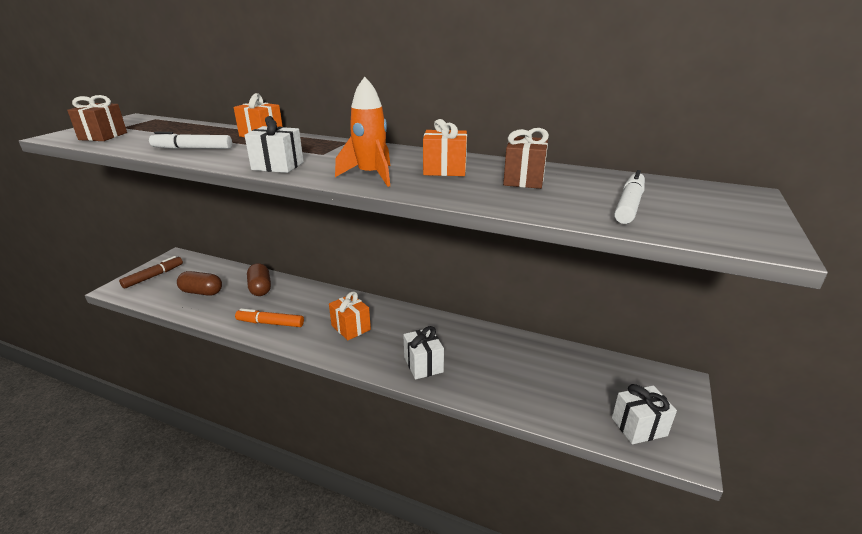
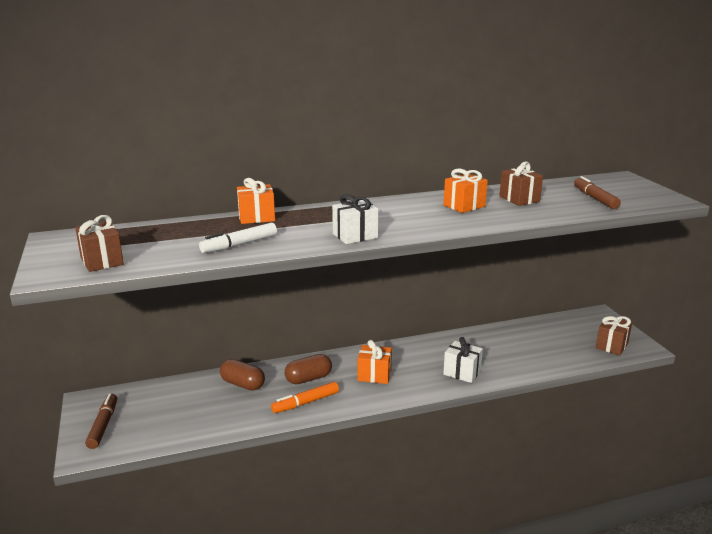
camera: 40 degrees left, 5 degrees down
(202, 292) = (190, 412): brown capsule -> brown capsule (308, 378)
(371, 176) = (434, 223): orange rocket -> none
(629, 205) = (595, 198): white marker -> brown marker
(639, 427) = (611, 345): white gift -> brown gift

